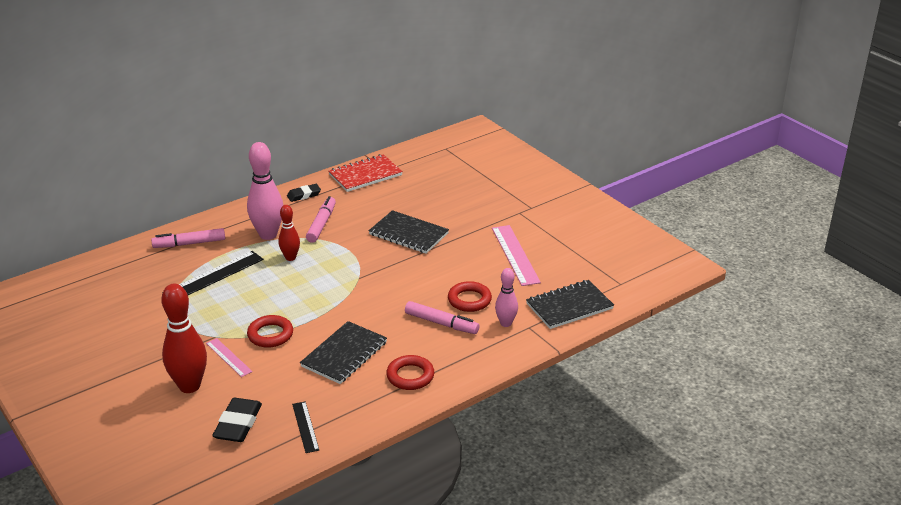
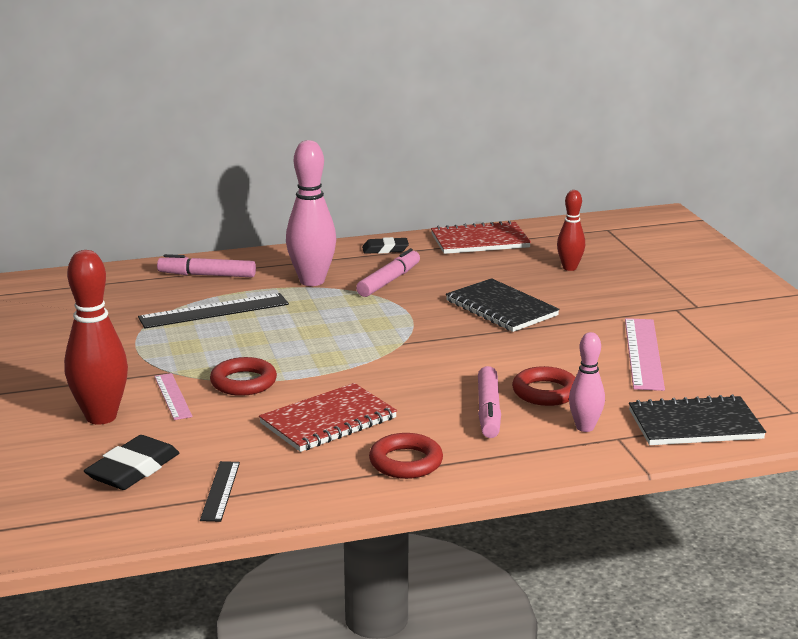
camera: 20 degrees right, 10 degrees down
(290, 258) = (325, 308): red bowling pin -> red bowling pin (569, 268)
(344, 354) = (328, 421): black notebook -> red notebook
(441, 323) = (488, 411): pink marker -> pink marker turned 45 degrees clockwise

